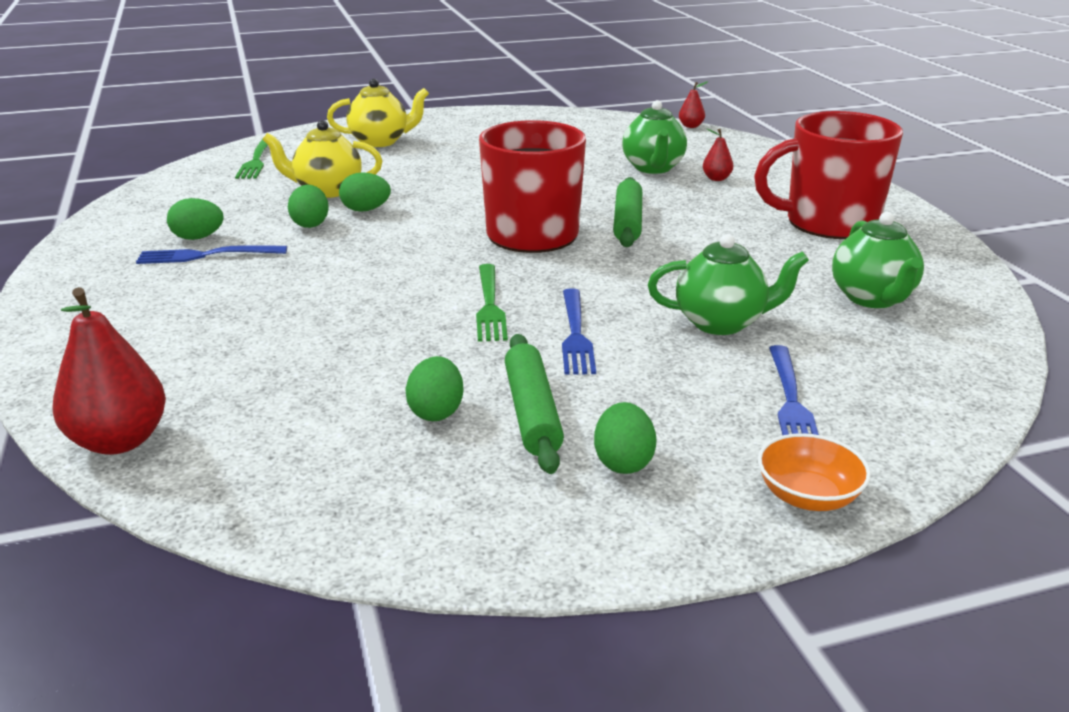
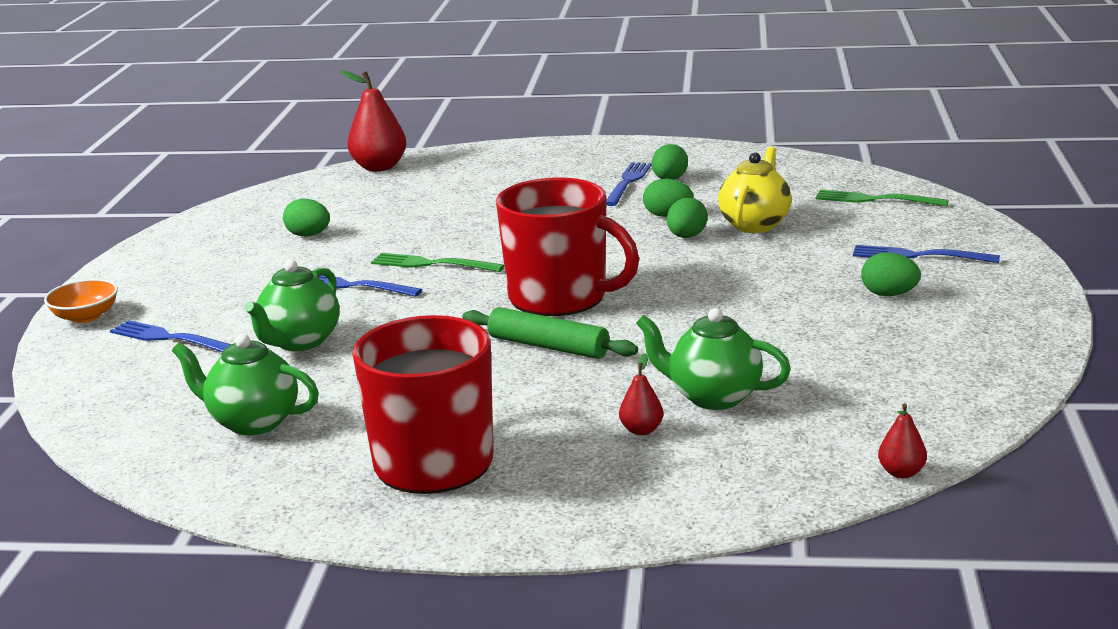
camera: 115 degrees right, 5 degrees down
(380, 142) = (918, 256): yellow teapot -> blue fork
(532, 412) = (272, 259): green rolling pin -> none
(623, 462) = (189, 275): green egg -> green egg (889, 294)

